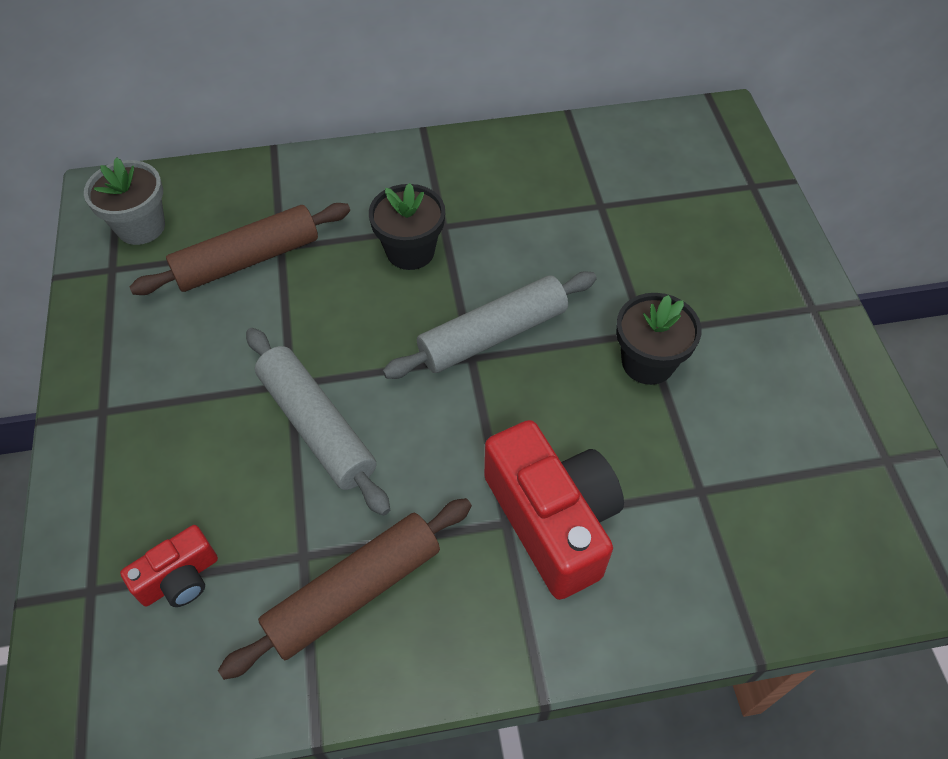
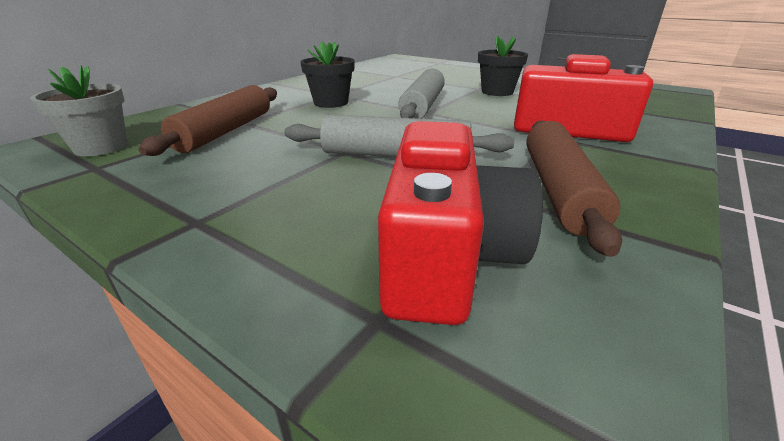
camera: 45 degrees left, 25 degrees down
(180, 578) = (445, 255): red camera -> red camera, size x1.93

